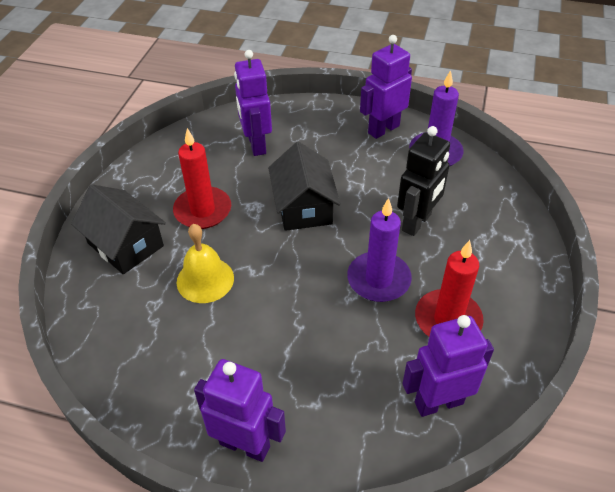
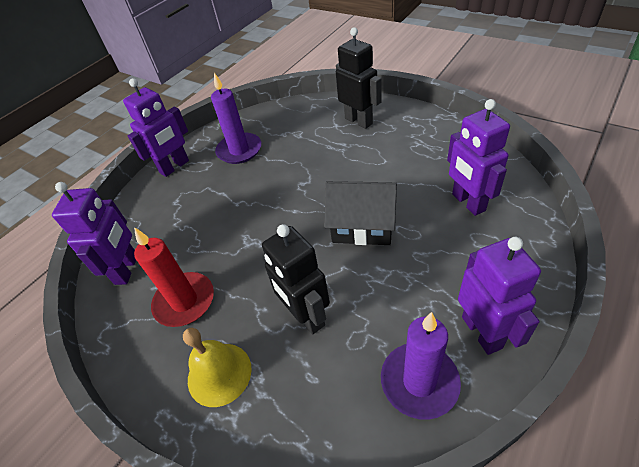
camera: 115 degrees right, 0 degrees up
(125, 245) = (359, 121): black house -> black robot
(203, 210) = (381, 160): red candle -> none
(205, 279) = (306, 158): yellow bell -> yellow bell (219, 374)
(256, 145) = (468, 202): purple robot -> purple robot turned 120 degrees counterclockwise
(378, 279) = (252, 262): purple candle -> purple candle (239, 150)

